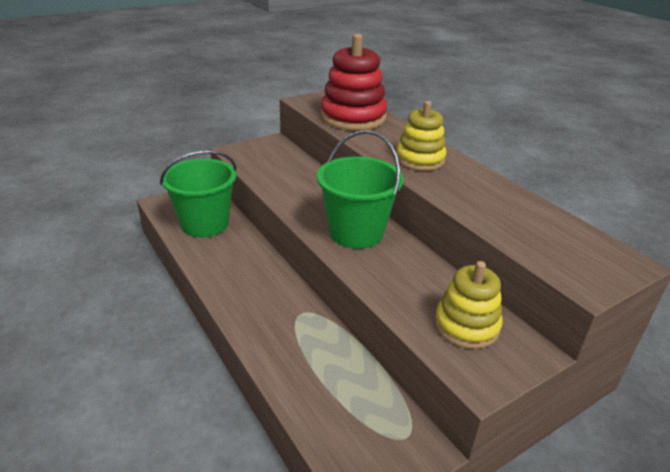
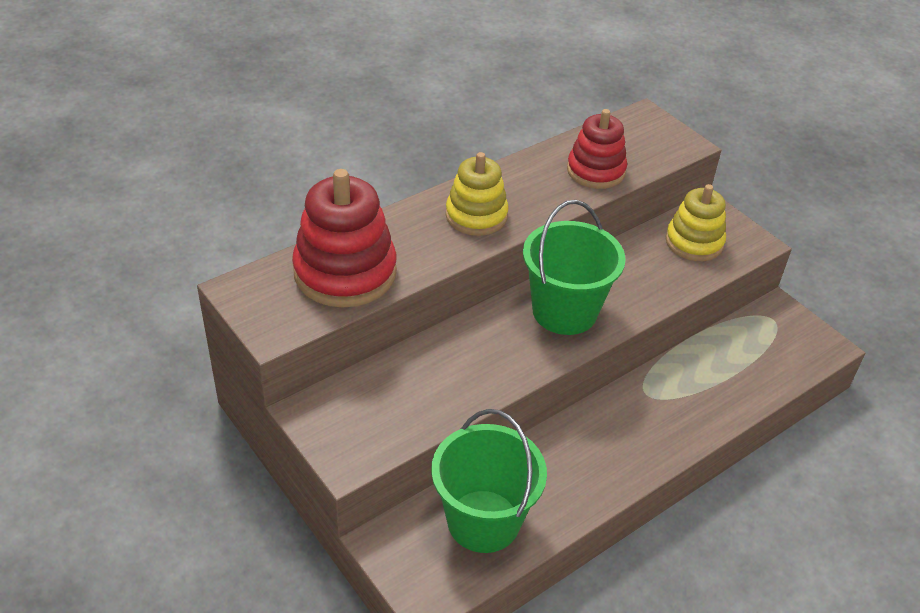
camera: 95 degrees left, 10 degrees up
(503, 218) = (595, 171): none -> red stacking toy

